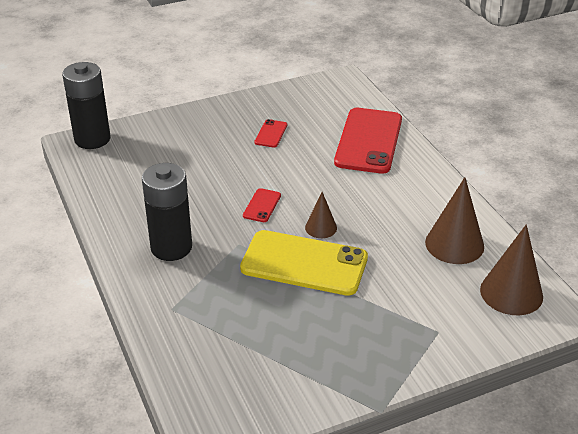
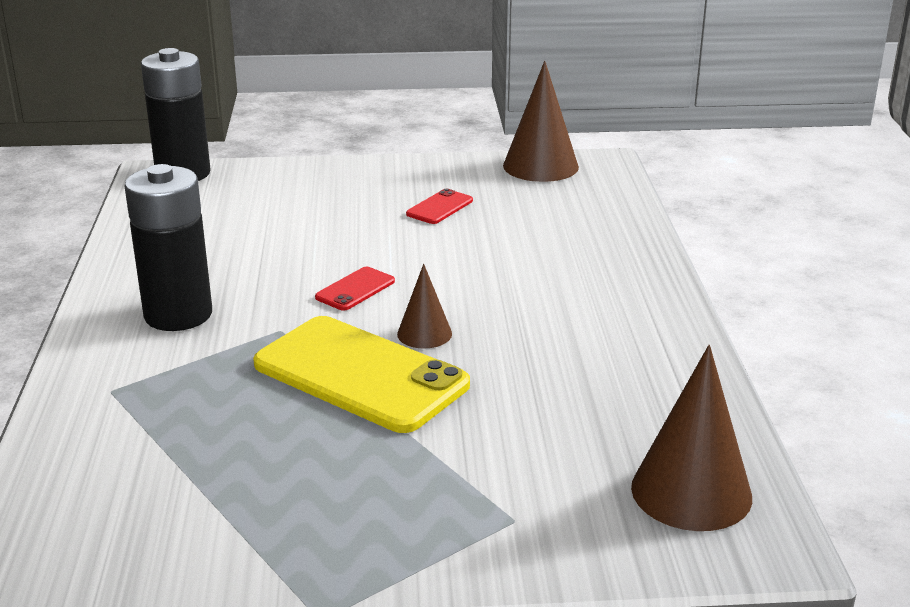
camera: 20 degrees right, 10 degrees down
(368, 141) = (586, 240): red phone -> none
(454, 244) = (634, 399): brown cone -> brown cone (540, 166)

